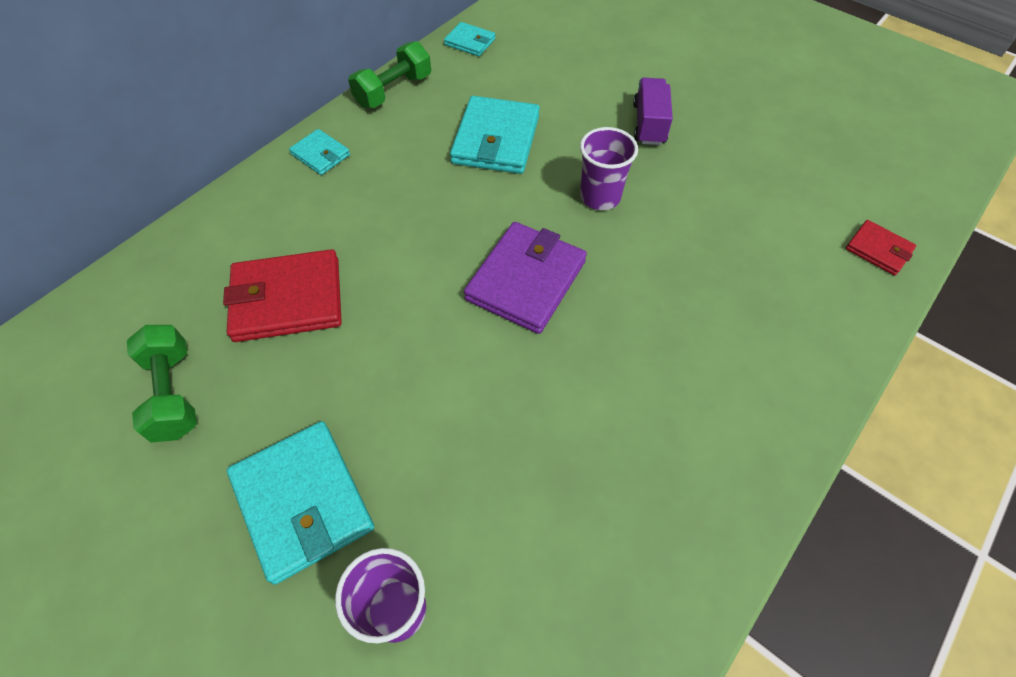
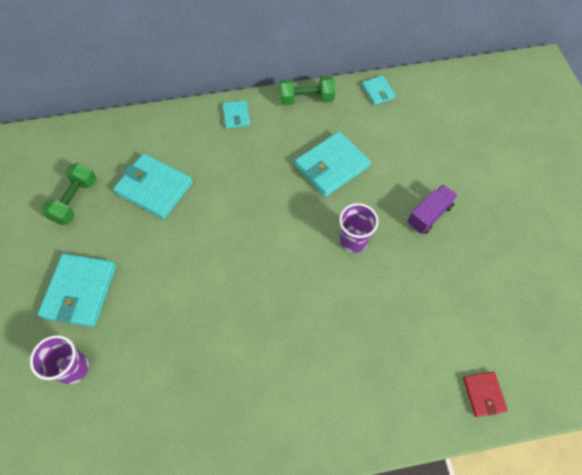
camera: 40 degrees right, 5 degrees up
(287, 299) = (154, 188): red wallet -> turquoise wallet
(526, 280) = (267, 260): purple wallet -> none

